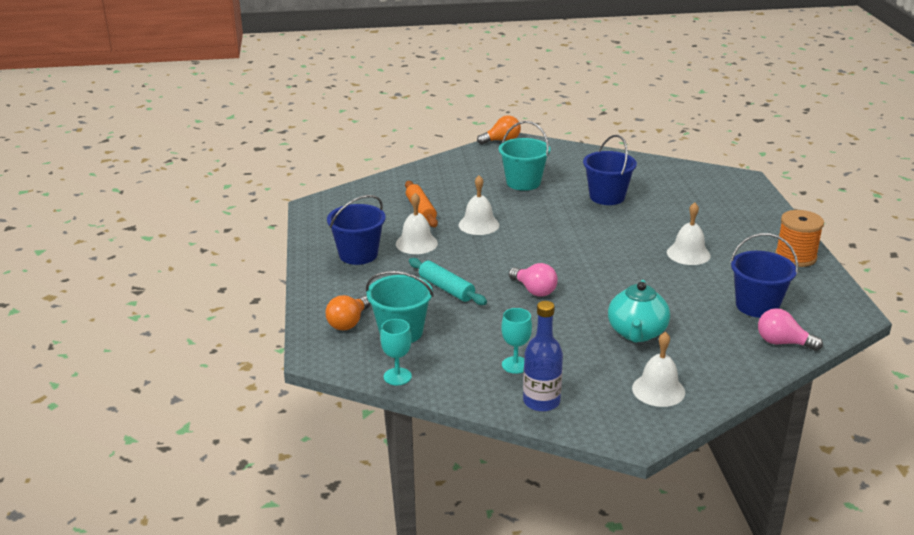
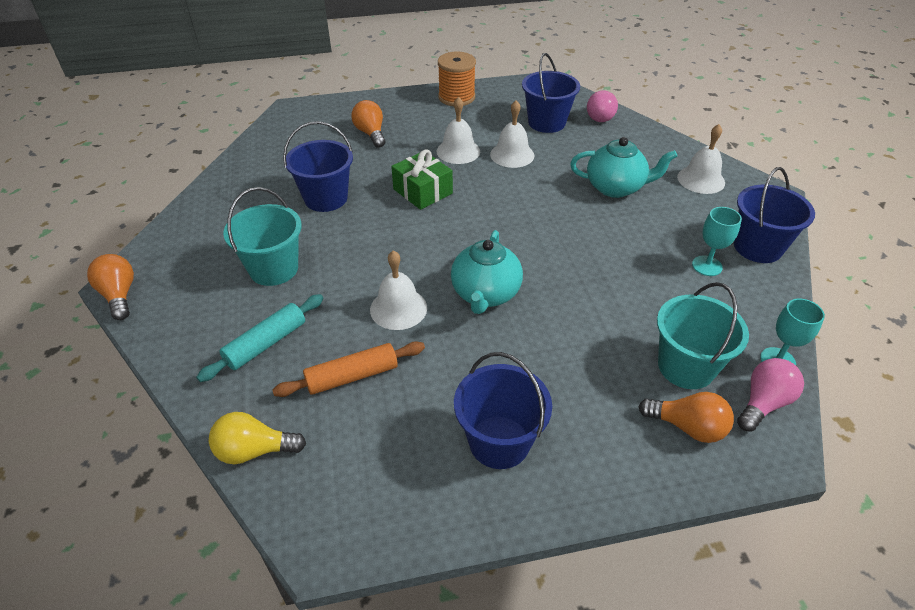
camera: 95 degrees left, 15 degrees up
(375, 186) = (254, 450): none -> yellow light bulb
(416, 243) = (456, 372): white bell -> white bell (512, 155)
(446, 288) = (571, 330): turquoise rolling pin -> turquoise rolling pin (266, 343)
(489, 257) = (485, 294): none -> turquoise teapot
(534, 290) = (556, 255): pink light bulb -> pink light bulb (763, 403)
(541, 401) = (757, 247): blue bottle -> blue bucket
(620, 235) = (422, 191): none -> green gift
(710, 213) = (371, 133): none -> orange light bulb

